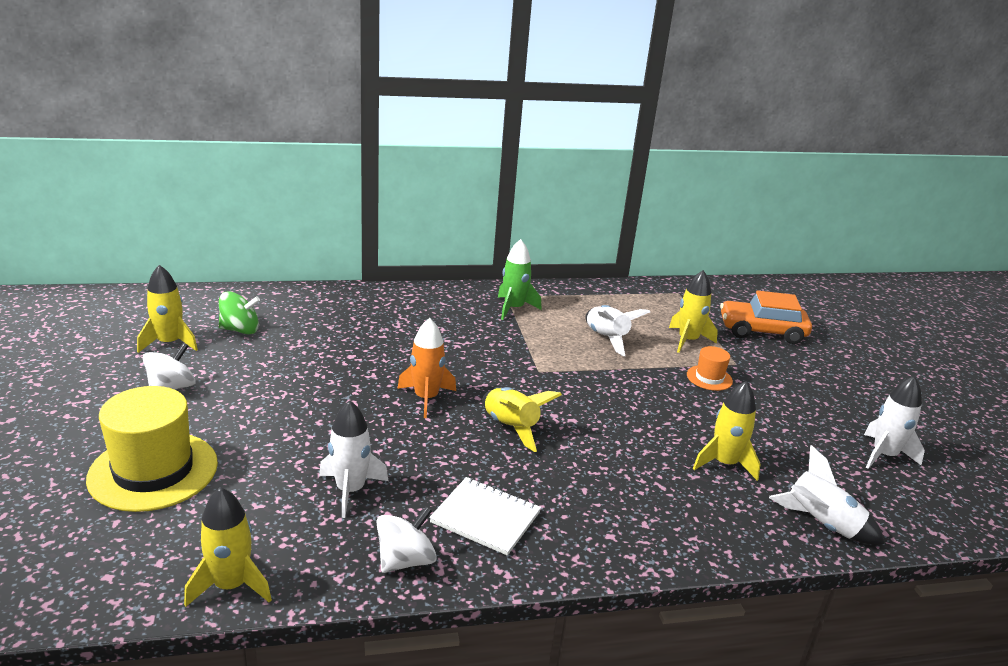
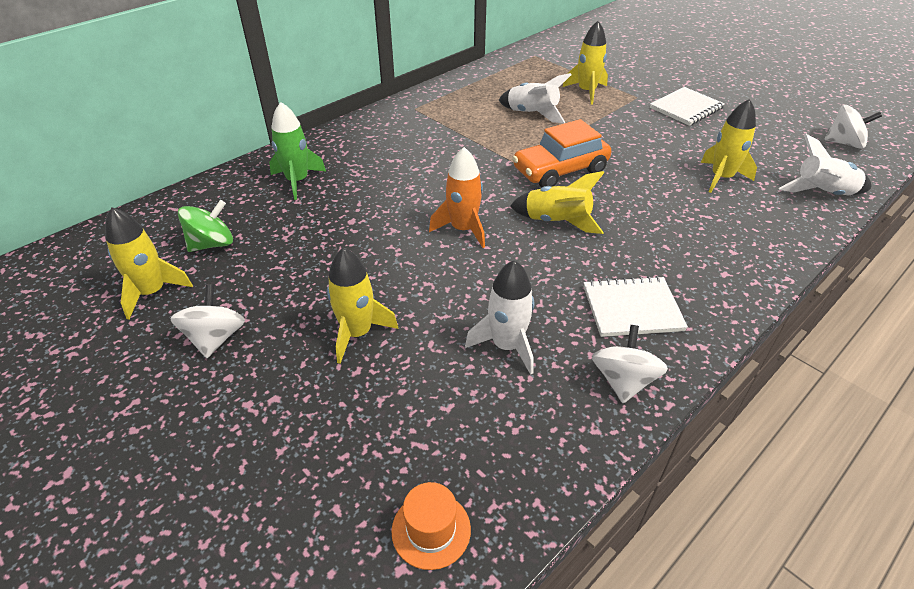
camera: 30 degrees left, 15 degrees up
(153, 471) = (307, 433): yellow hat -> none
(231, 585) = (522, 497): yellow rocket -> yellow rocket (357, 333)
(513, 308) = (433, 117): green rocket -> green rocket (297, 181)
(709, 378) = (635, 115): orange hat -> orange hat (431, 530)
(761, 331) = (622, 64): orange car -> orange car (560, 170)
(776, 392) = (686, 108): none -> white notebook
(884, 455) = (794, 125): white rocket -> none
(924, 495) = (844, 143): none -> white spinning top

